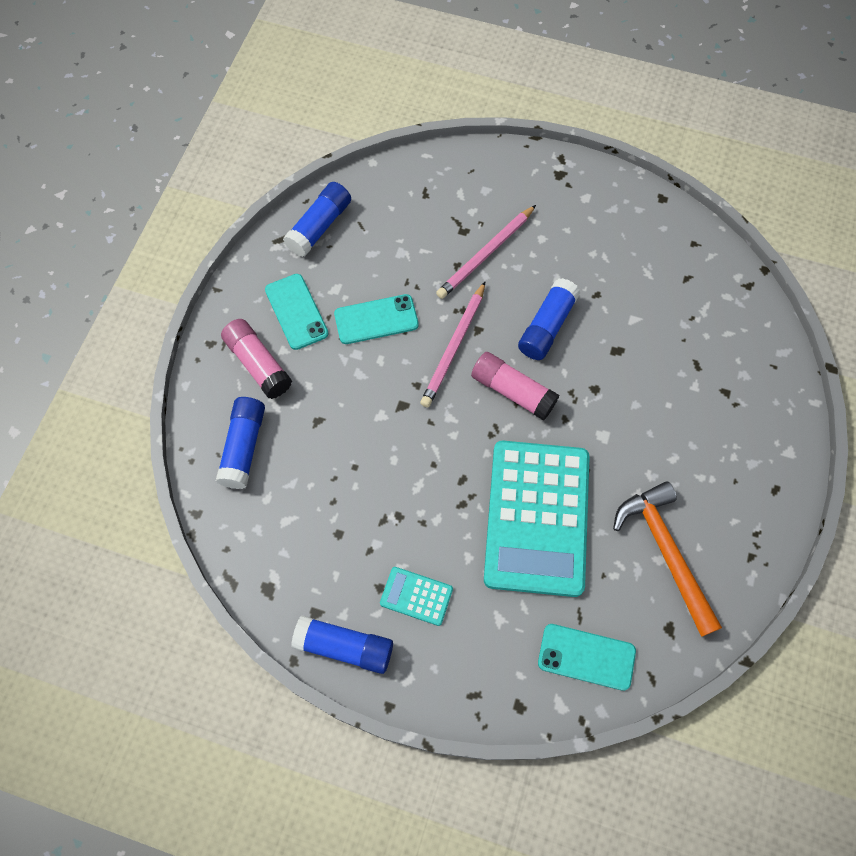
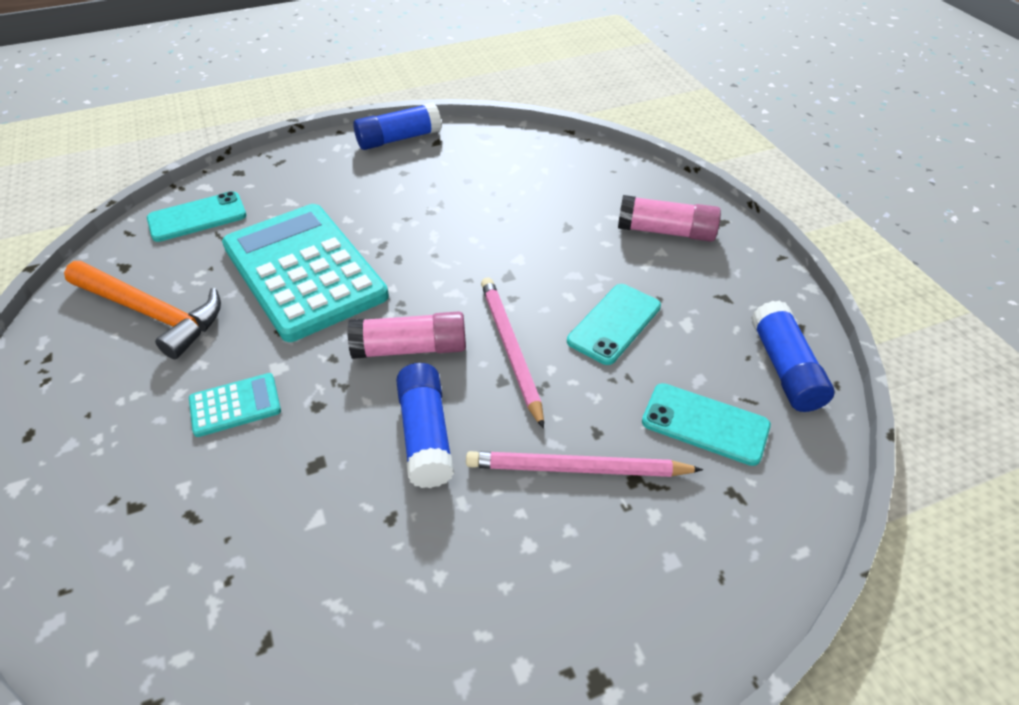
camera: 140 degrees right, 20 degrees down
(244, 447) = (601, 183): blue glue stick -> none
(296, 312) = (692, 284): turquoise phone -> turquoise phone (705, 424)
(416, 596) = (370, 181): turquoise calculator -> turquoise calculator (235, 405)
(486, 254) = (577, 469): pink pencil -> pink pencil turned 90 degrees counterclockwise

